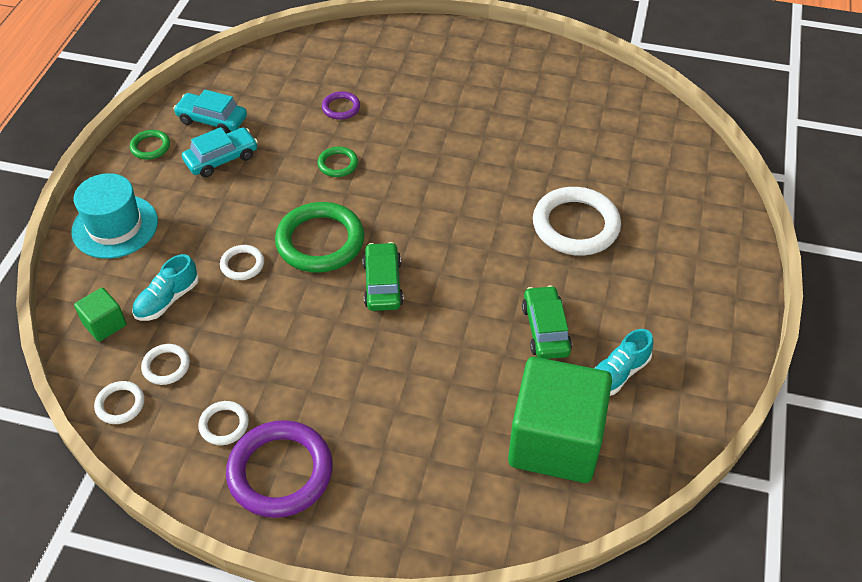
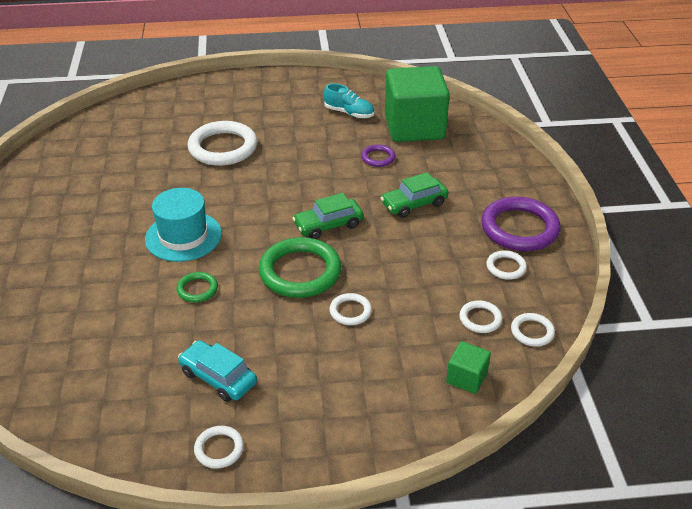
camera: 110 degrees left, 10 degrees down
(115, 226) = (349, 426): turquoise hat -> turquoise hat (183, 236)
(150, 147) = (219, 449): green ring -> white ring
(167, 300) = (415, 346): turquoise shoe -> none
(212, 120) = (157, 410): turquoise car -> none
(341, 108) = (111, 311): purple ring -> purple ring (378, 158)
(545, 329) = (329, 144): green car -> green car (414, 204)

